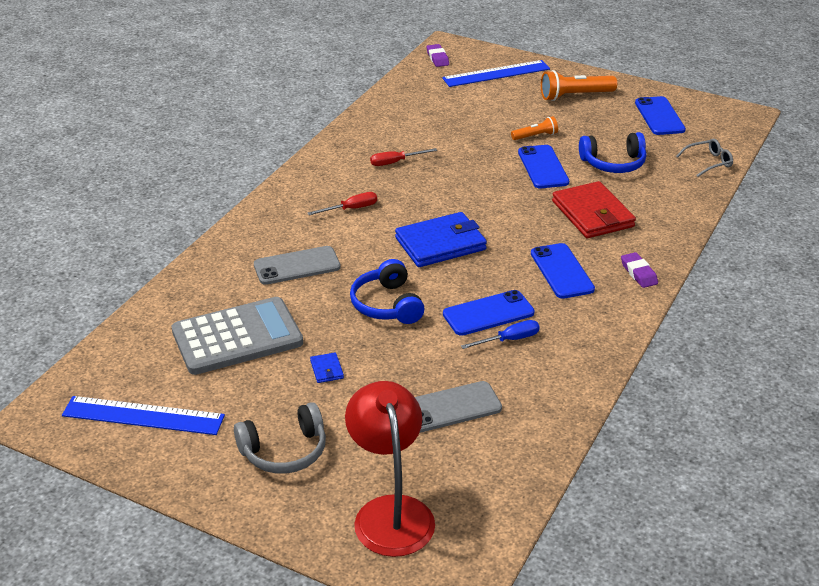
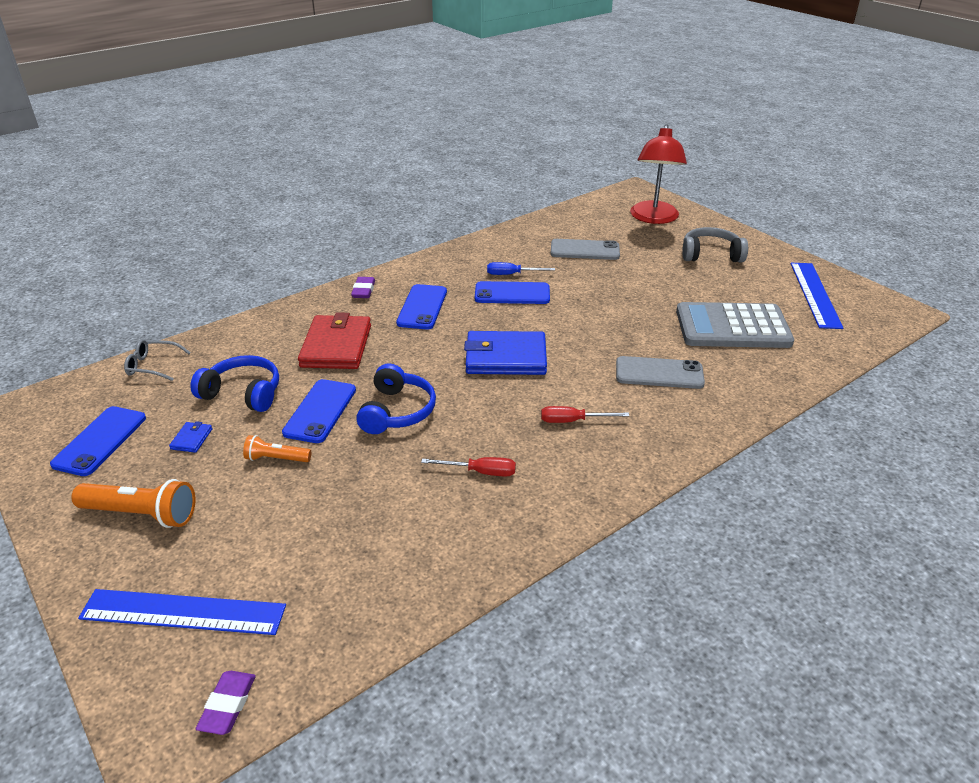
camera: 155 degrees left, 0 degrees up
(143, 416) = (815, 294): blue ruler -> blue ruler turned 60 degrees clockwise
(327, 369) = (663, 289): blue wallet -> blue wallet (191, 439)
(387, 305) = (590, 319): blue headphones -> blue headphones (396, 411)

